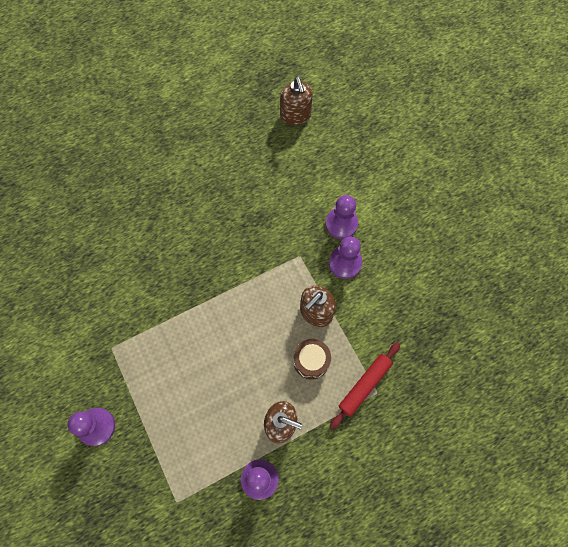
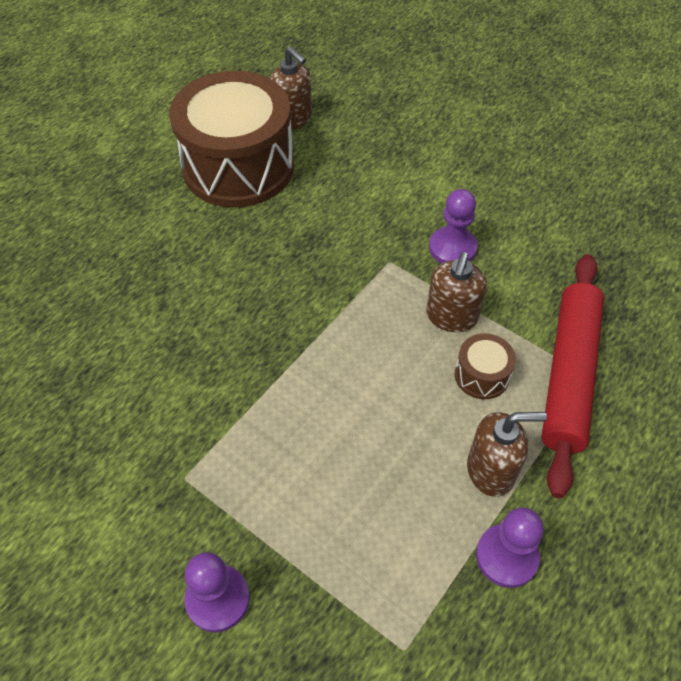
camera: 25 degrees left, 15 degrees down
(241, 142) = (238, 167): none -> brown drum
(341, 224) = (420, 209): purple pawn -> none
(364, 385) = (568, 375): red rolling pin -> red rolling pin, size x1.76

